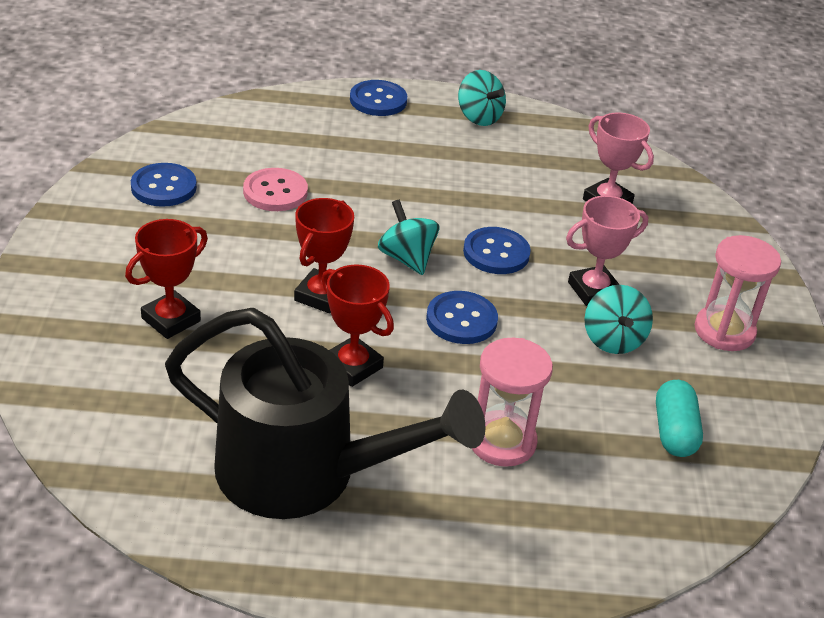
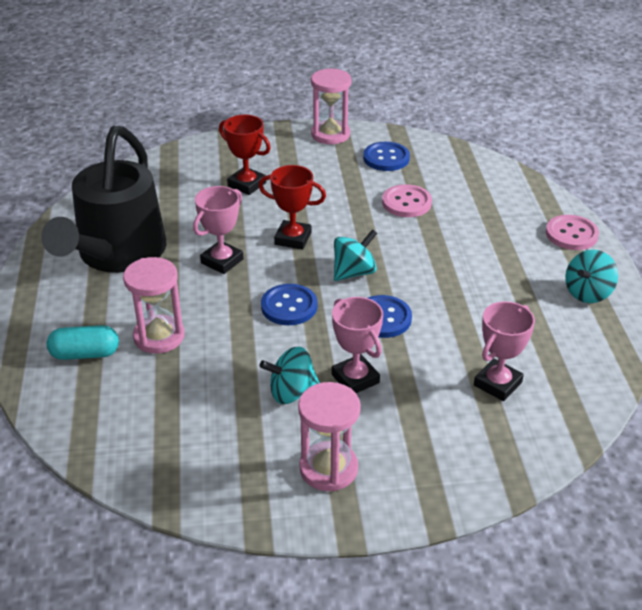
camera: 85 degrees right, 0 degrees up
(74, 222) = (330, 134): none -> pink hourglass
(352, 366) = (222, 261): red trophy -> pink trophy
(378, 100) = (571, 234): blue button -> pink button
(674, 432) = (186, 432): turquoise capsule -> turquoise capsule (85, 354)

